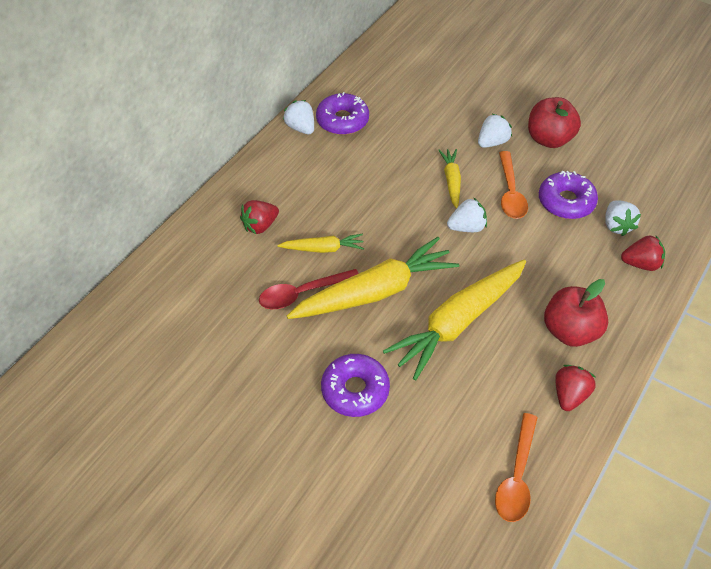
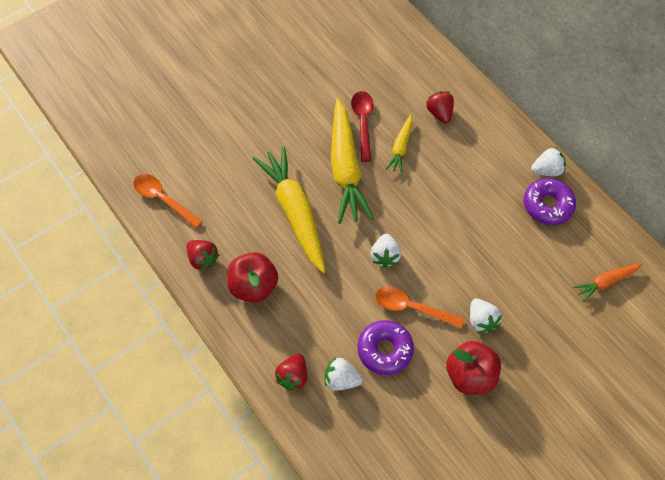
camera: 110 degrees right, 10 degrees up
(355, 390) = (269, 130): purple donut -> none
(405, 72) = (605, 282): none -> orange carrot
(451, 181) = (442, 265): yellow carrot -> none

